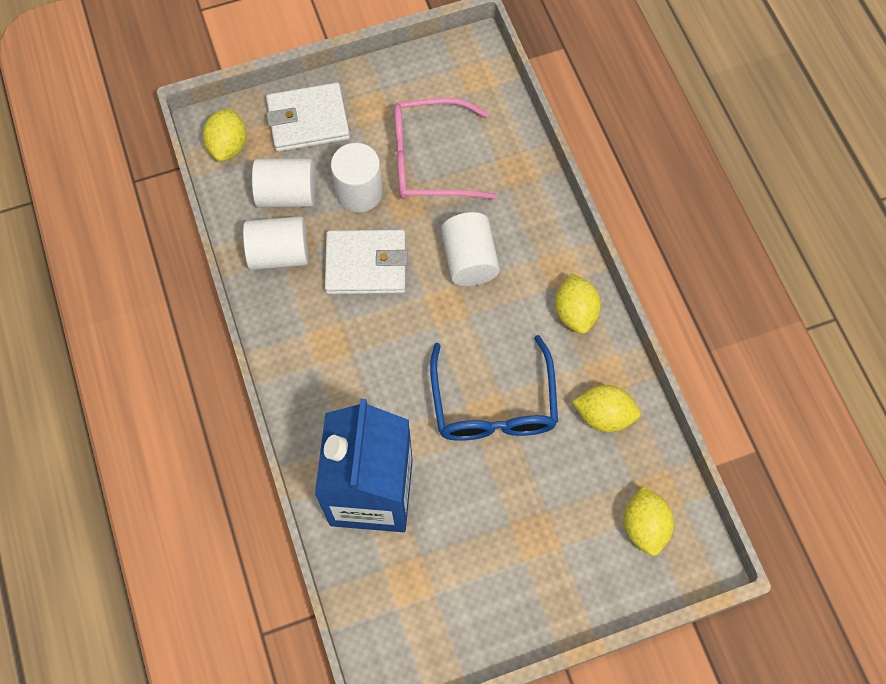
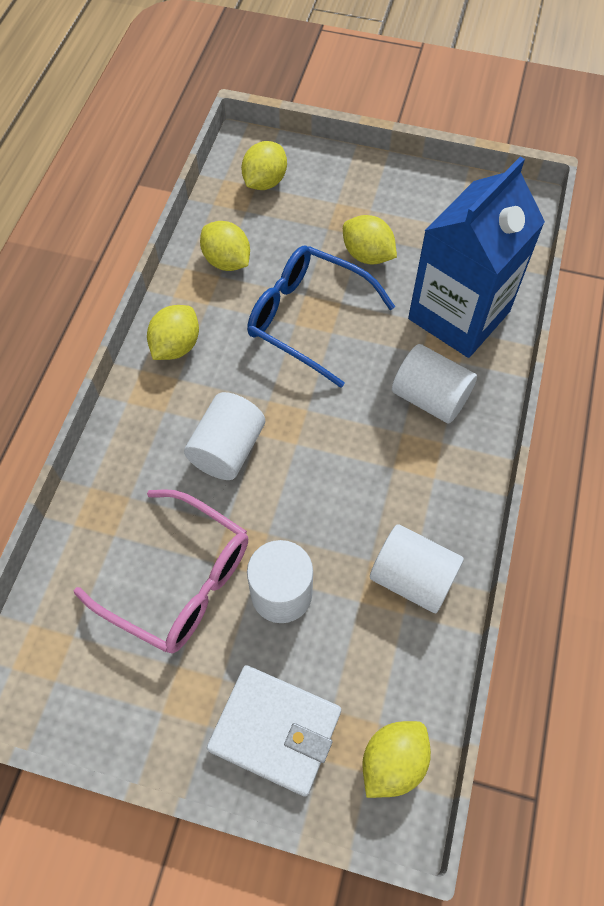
camera: 145 degrees left, 5 degrees down
(287, 194) = (361, 644): white cylinder -> white cylinder (430, 397)
(366, 265) = (330, 508): white wallet -> none
(490, 504) = (367, 255): none -> yellow lemon
(493, 404) = (308, 319): blue glasses -> blue glasses turned 90 degrees counterclockwise

